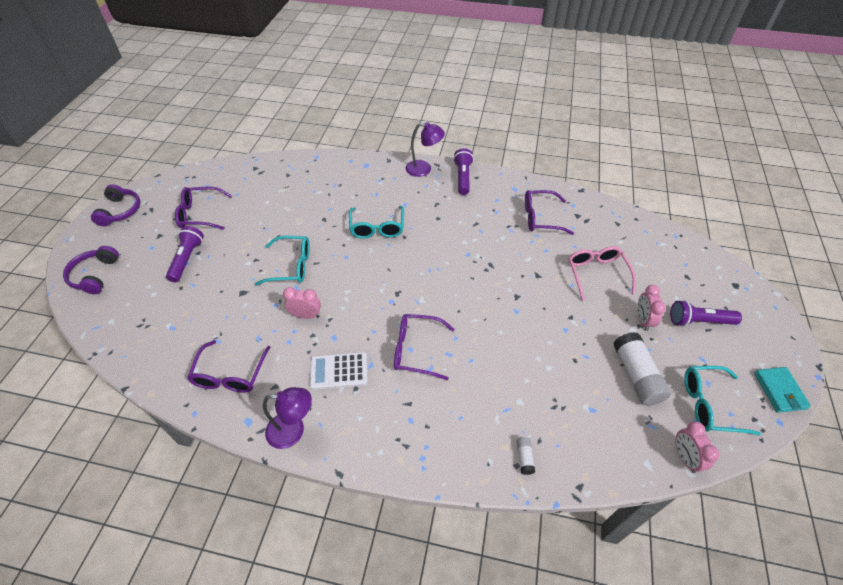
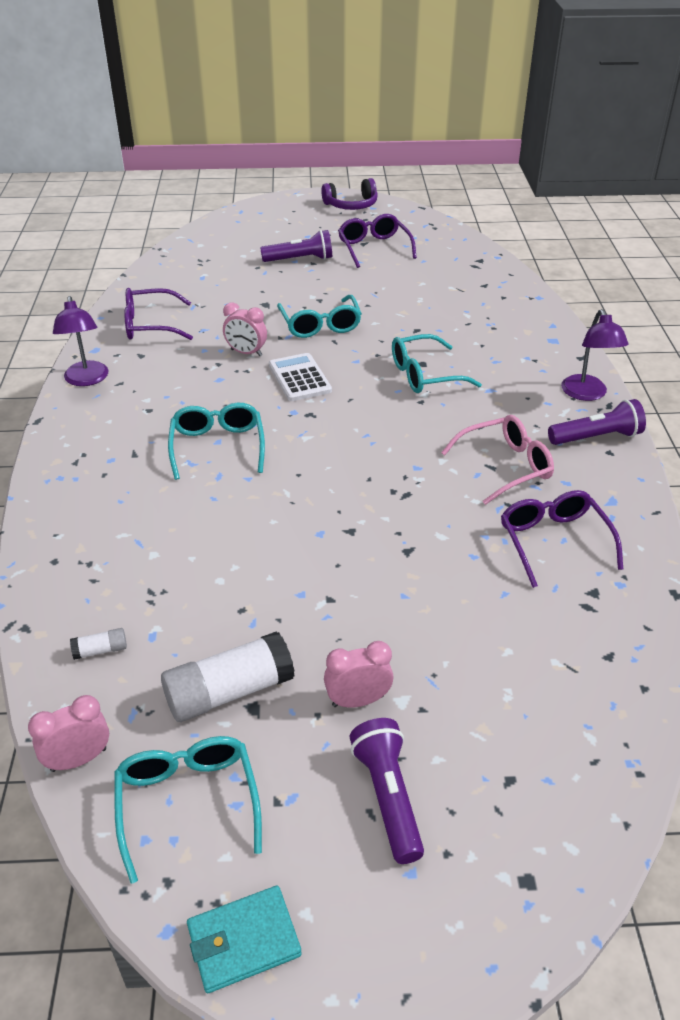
camera: 75 degrees right, 10 degrees down
(95, 275) = (255, 220): purple headphones -> none
(306, 315) = (246, 353): pink clock -> pink clock turned 120 degrees clockwise
(339, 371) = (170, 393): white calculator -> white calculator (299, 378)
(416, 350) = (217, 446): purple glasses -> turquoise glasses
(524, 458) = (65, 567): white glue stick -> white glue stick (100, 650)
(596, 274) = (447, 628): pink glasses -> pink glasses (505, 466)

